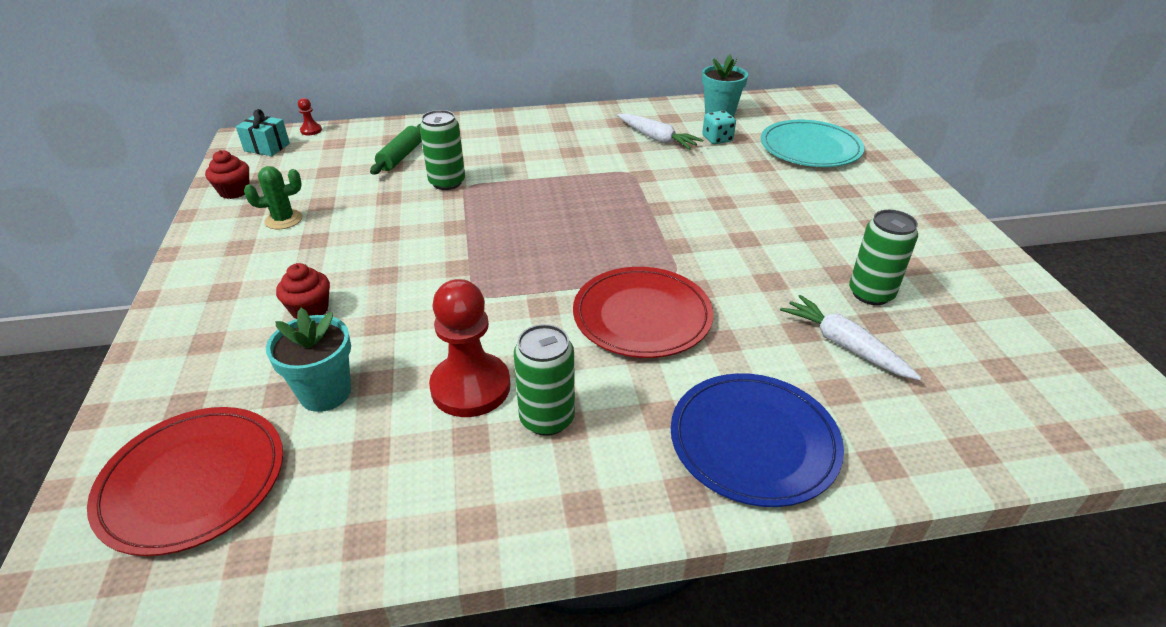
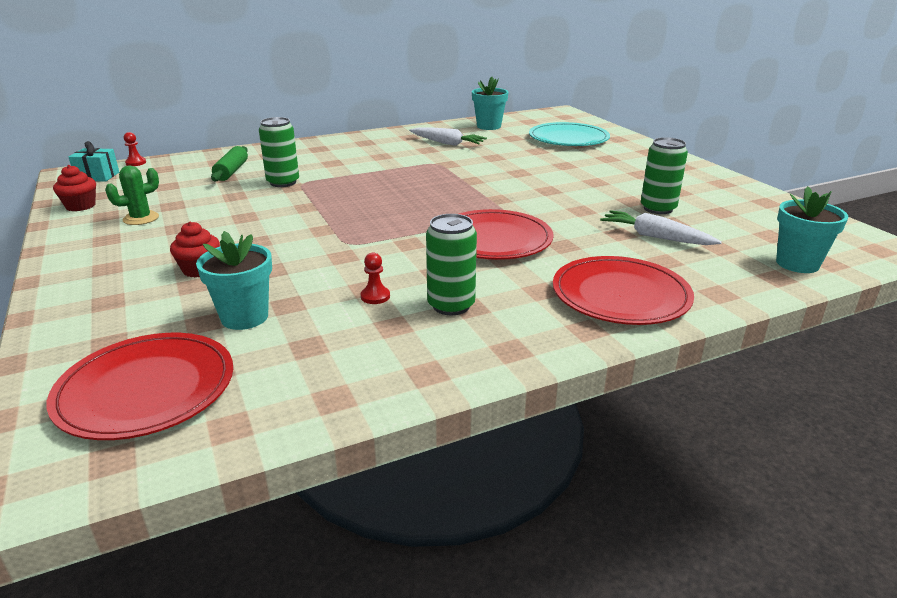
camera: 15 degrees left, 10 degrees down
(470, 387) = (375, 296): red pawn -> red pawn, size x0.42
(717, 139) = (495, 140): turquoise dice -> none
(753, 441) = (620, 295): blue plate -> red plate
(1016, 429) = (797, 264): none -> turquoise flower pot

